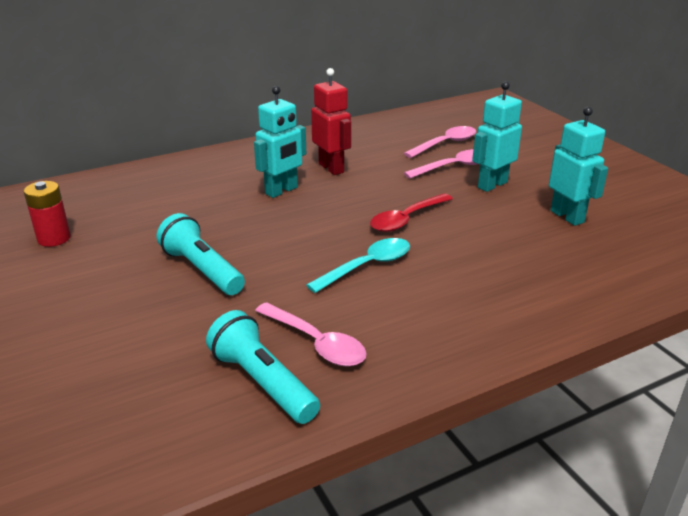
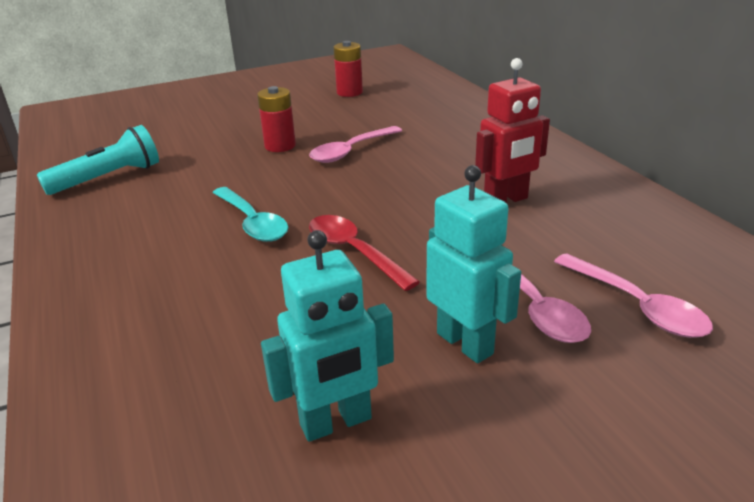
camera: 95 degrees right, 0 degrees up
(202, 270) = (280, 146): turquoise flashlight -> red battery
(281, 191) = (436, 172): turquoise robot -> none
(316, 343) = (141, 197): pink spoon -> pink spoon (351, 151)

